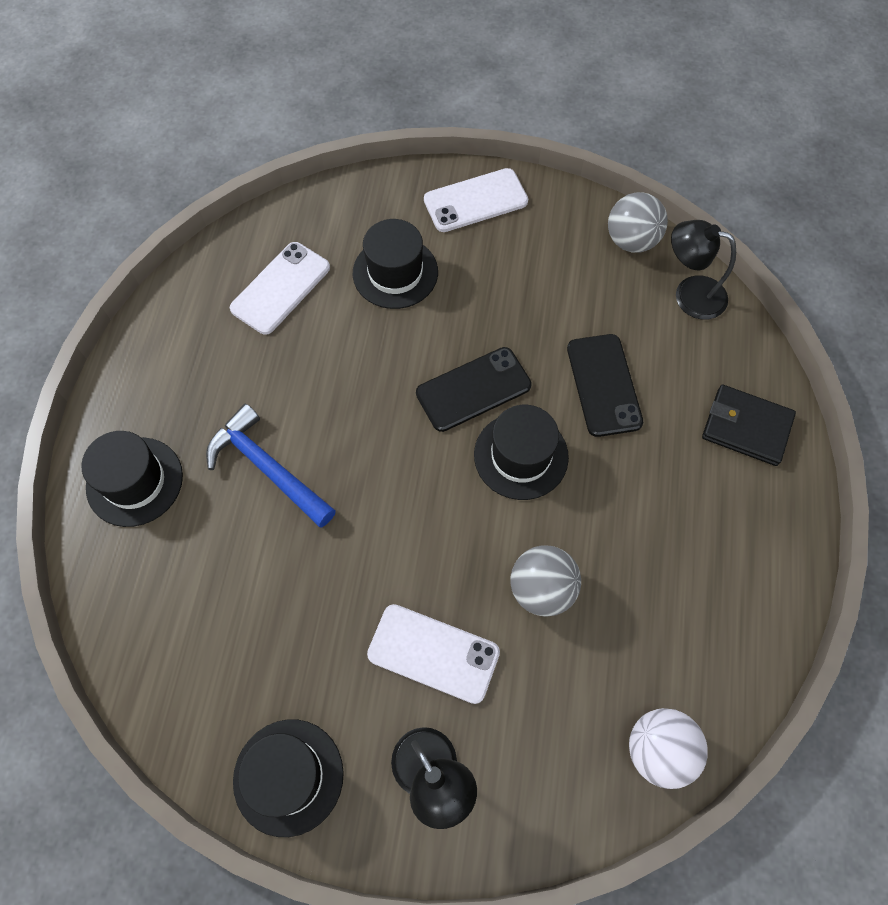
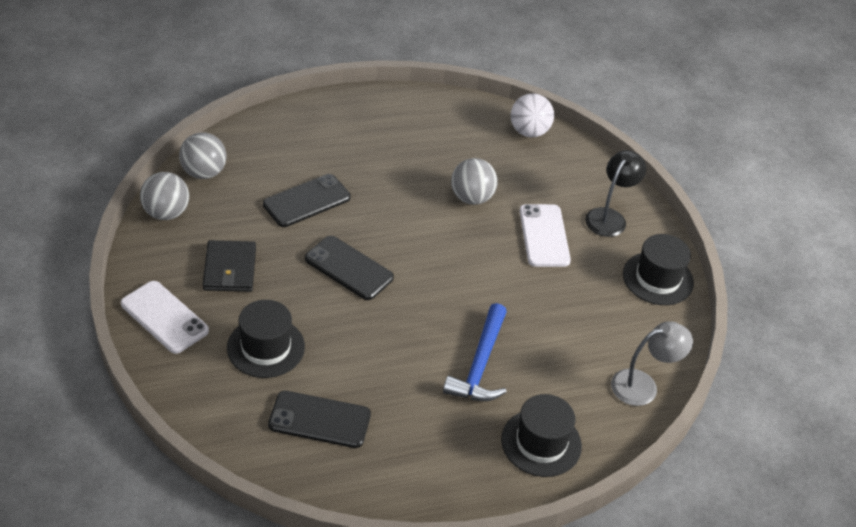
camera: 120 degrees left, 20 degrees down
(139, 643) = (643, 385): none -> grey lamp
(281, 288) = (319, 420): white phone -> black phone
(521, 456) = (387, 230): black hat -> none
(689, 294) = (204, 172): black lamp -> grey ball
(746, 427) = (302, 129): black wallet -> black wallet (229, 269)

